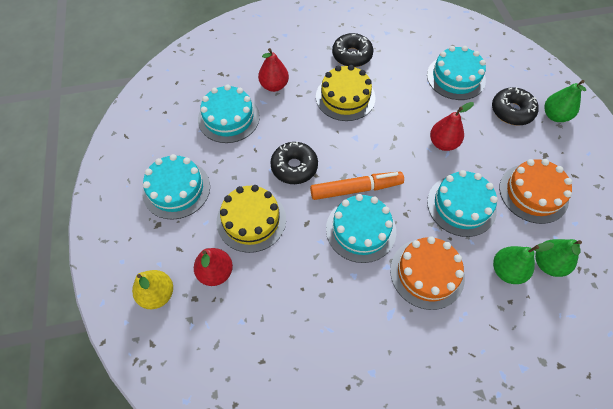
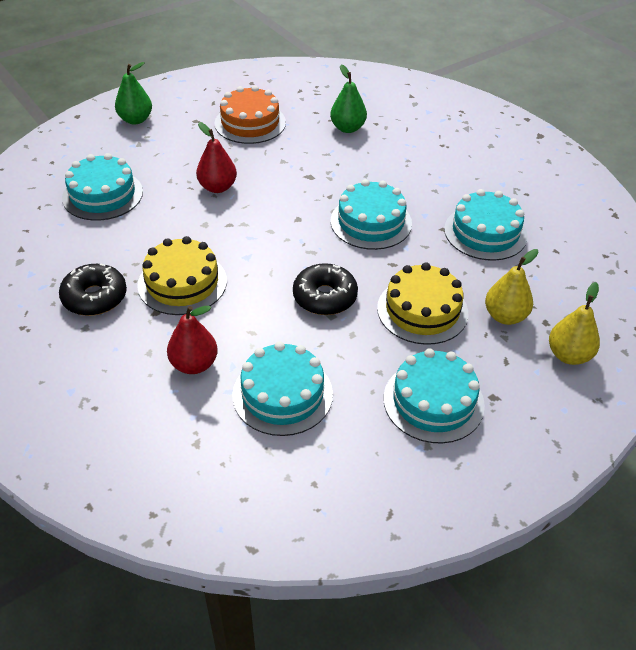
camera: 115 degrees left, 15 degrees down
(216, 272) = (505, 316): red pear -> yellow pear
(356, 189) = (322, 237): orange marker -> none
(427, 273) = (385, 171): orange cake -> none
(461, 205) = (294, 162): turquoise cake -> turquoise cake (485, 232)
(512, 111) = (142, 147): black donut -> none
(548, 263) = (324, 108): green pear -> none

